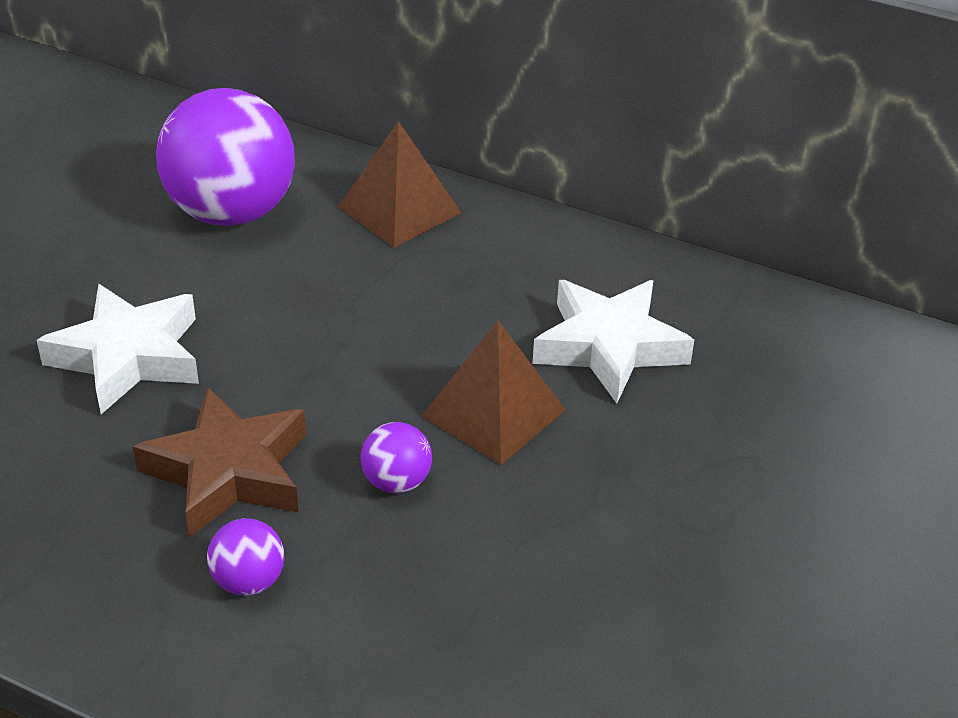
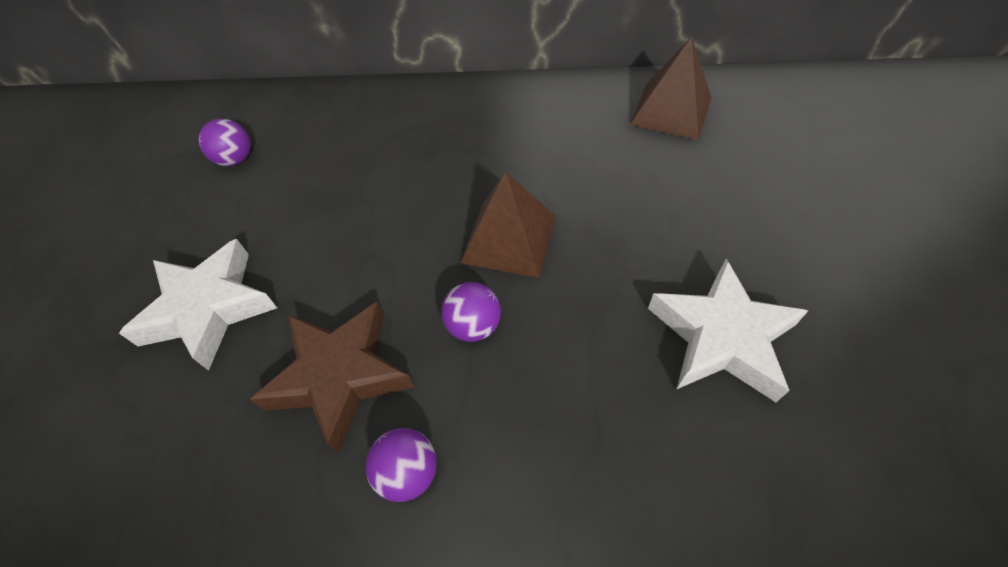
camera: 20 degrees left, 15 degrees up
(231, 212) = (236, 159): purple ball -> purple ball, size x0.43
(399, 210) = (356, 114): brown pyramid -> brown pyramid (671, 110)
(609, 347) = (554, 158): white star -> white star (721, 337)

